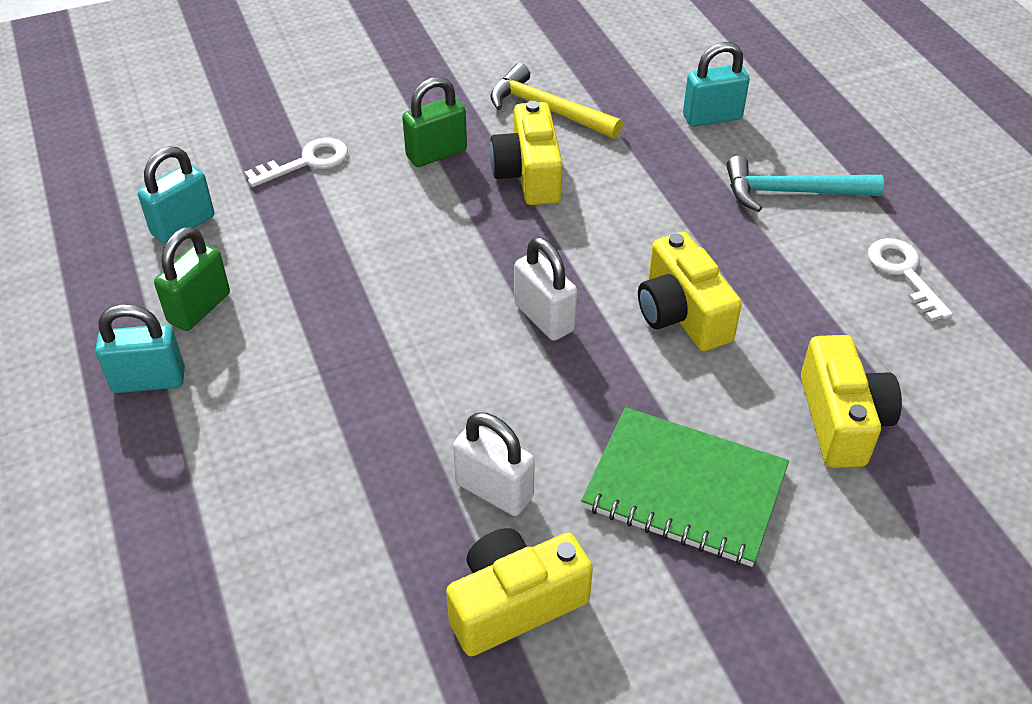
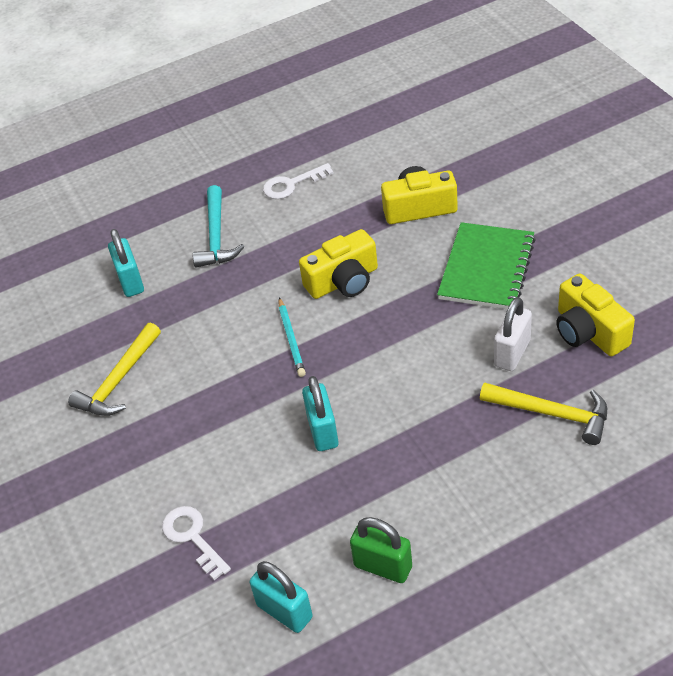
camera: 90 degrees left, 0 degrees up
(149, 380) = (466, 577): turquoise padlock -> turquoise padlock (322, 431)
(363, 518) = (552, 414): none -> yellow hammer
(436, 153) = (178, 445): green padlock -> none
(529, 174) = (203, 380): yellow camera -> none
(544, 318) = (358, 350): white padlock -> none
(579, 254) = (291, 339): none -> turquoise pencil

